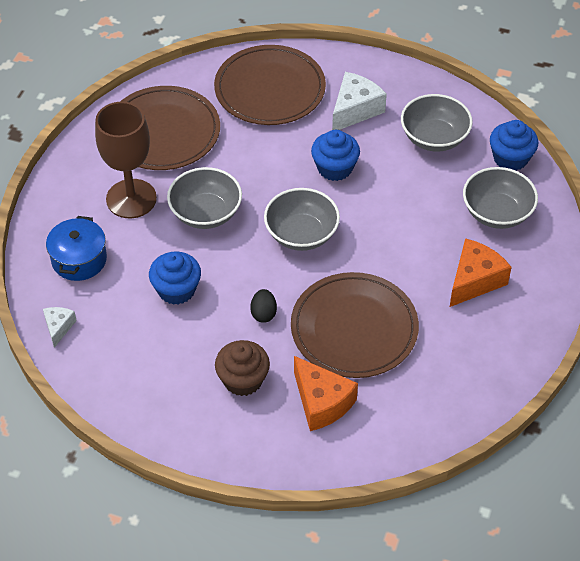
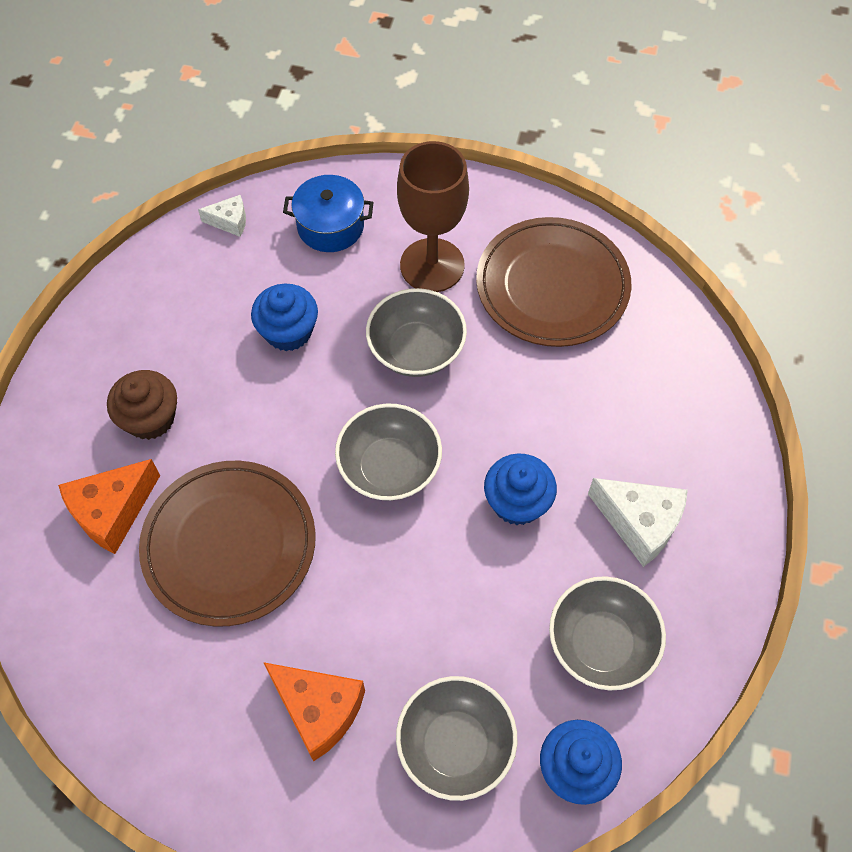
camera: 85 degrees right, 10 degrees up
(263, 313) = (253, 432): black egg -> none
(270, 89) = (659, 405): brown plate -> none

